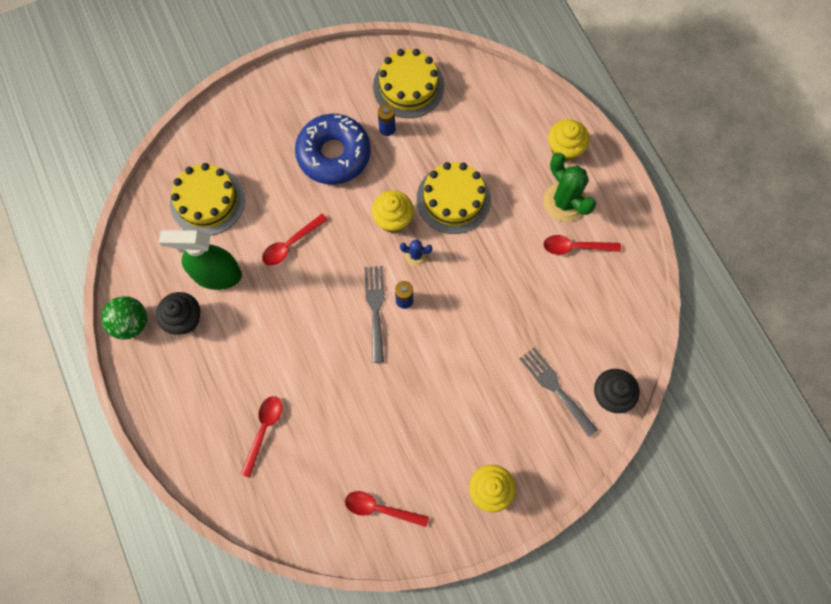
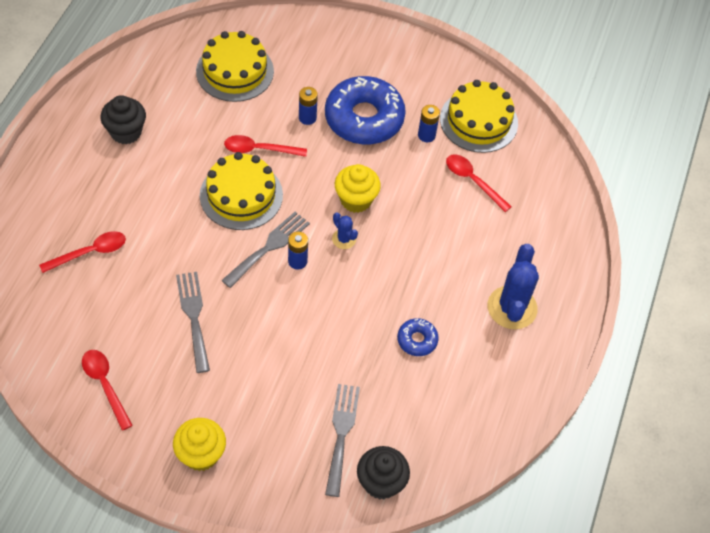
camera: 40 degrees right, 15 degrees down
(131, 323) = (88, 102): green ball -> none
(217, 275) = (183, 123): green spray bottle -> none
(296, 189) = (307, 118): none -> blue battery
(382, 405) = (193, 316): none -> grey fork
(453, 199) = (421, 227): yellow cake -> yellow cake (241, 195)
(533, 280) = (417, 340): none -> blue donut
(564, 149) = (557, 270): yellow cupcake -> none
(564, 202) = (512, 308): green cactus -> blue cactus
(575, 247) = (482, 348): red spoon -> red spoon (473, 181)

